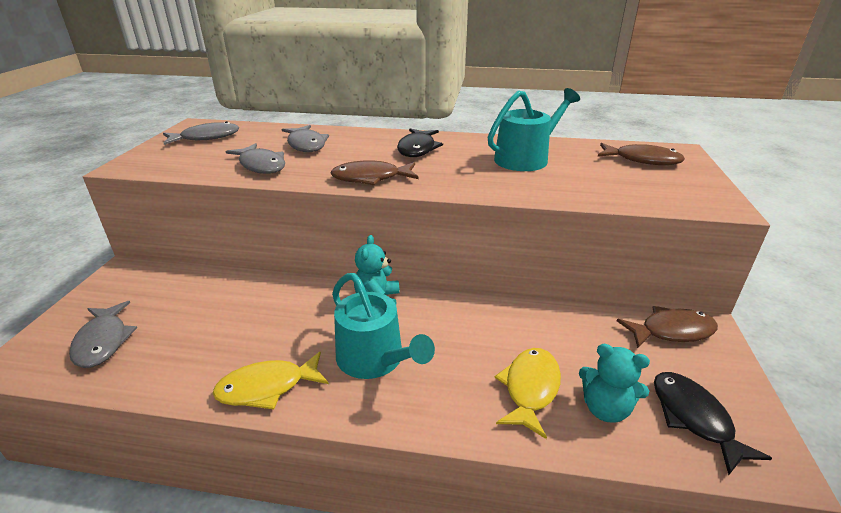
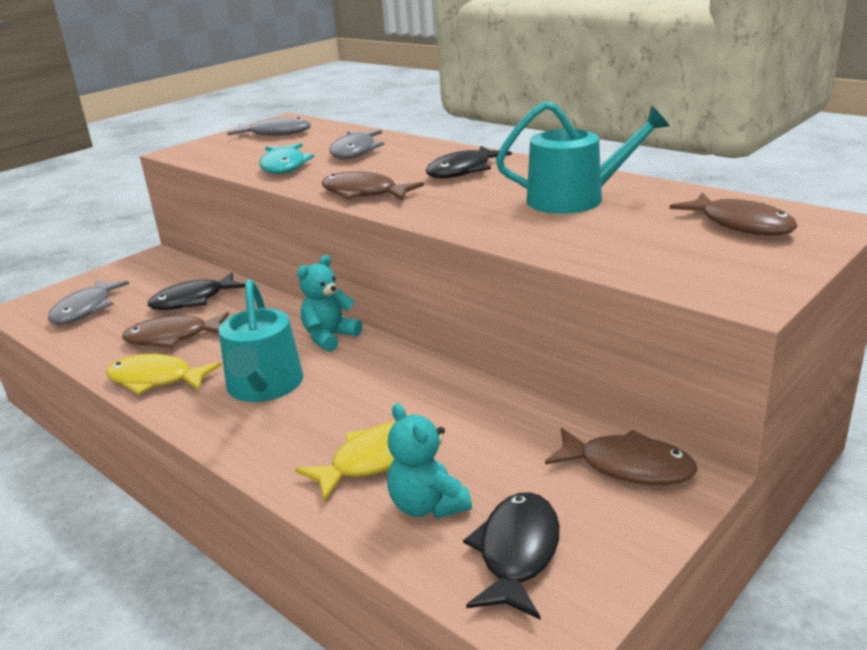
camera: 35 degrees right, 5 degrees down
(215, 301) = (193, 300): none -> black fish
(236, 341) = (173, 337): none -> brown fish
(261, 165) = (284, 166): grey fish -> turquoise fish

